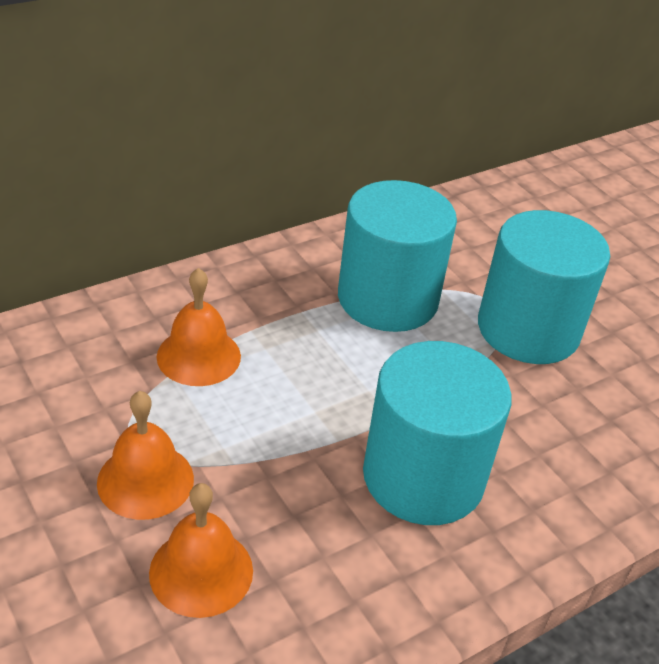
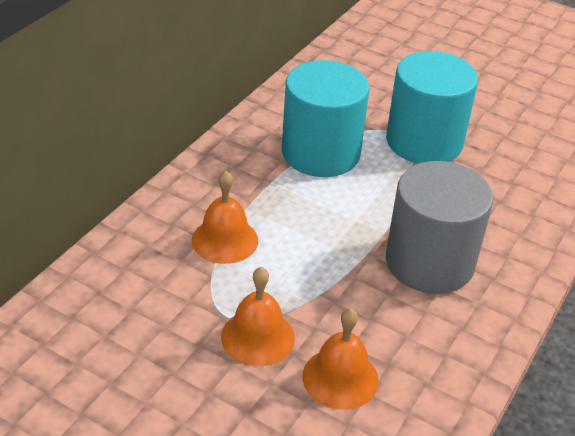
camera: 25 degrees left, 0 degrees up
(423, 477) = (429, 262): turquoise cylinder -> grey cylinder

